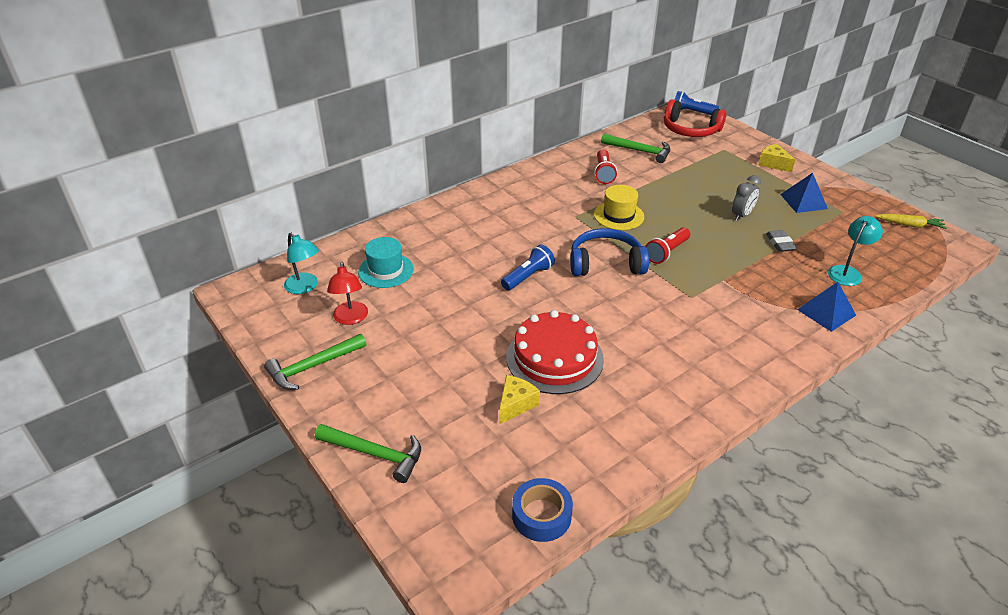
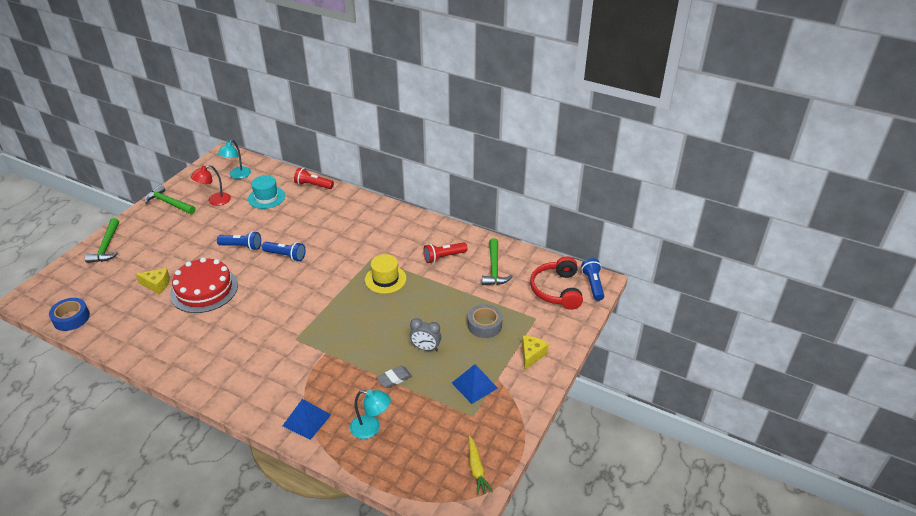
camera: 65 degrees right, 0 degrees up
(482, 310) = (241, 246): none -> blue flashlight
(605, 263) = (318, 287): blue headphones -> none
(667, 252) = (347, 315): red flashlight -> red flashlight (313, 185)
(722, 176) = (484, 325): none -> grey tape

